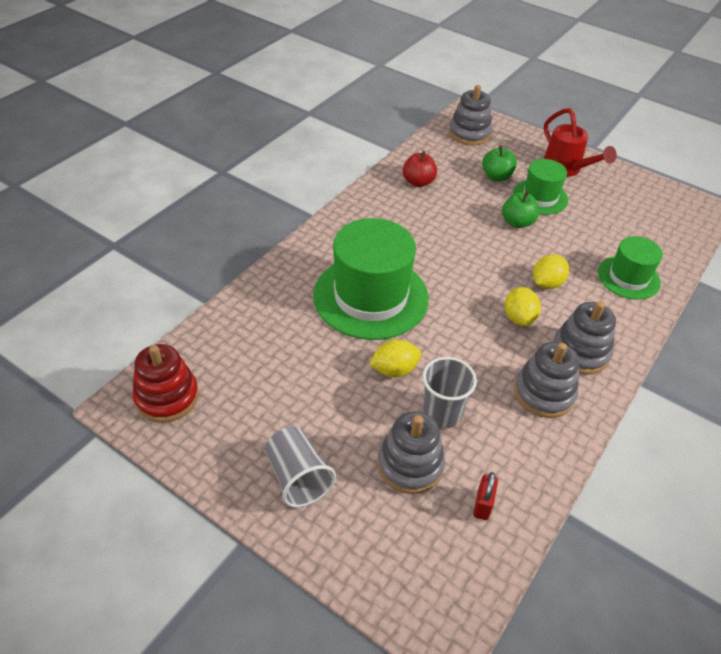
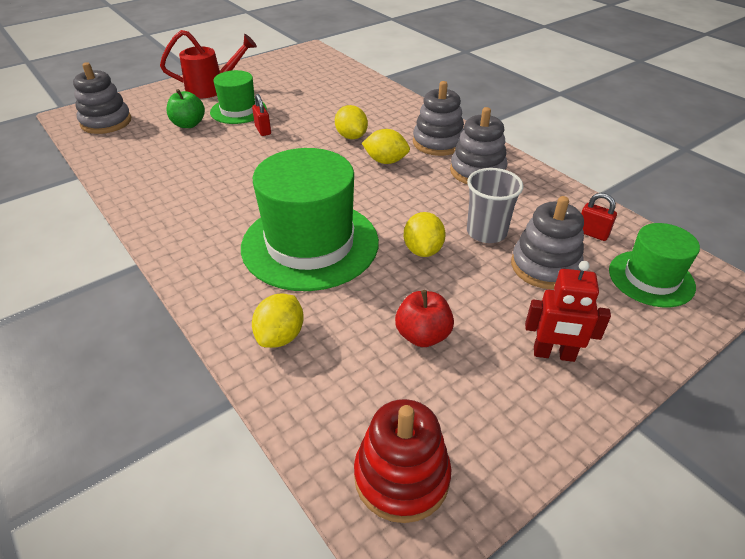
camera: 70 degrees left, 5 degrees down
(267, 307) = (280, 336): none -> yellow lemon
(298, 477) = (554, 354): grey cup -> red robot
(418, 182) = (152, 171): red apple -> red apple (423, 335)
(517, 222) = (263, 130): green apple -> red padlock
(628, 277) = (366, 100): green hat -> green hat (651, 278)

